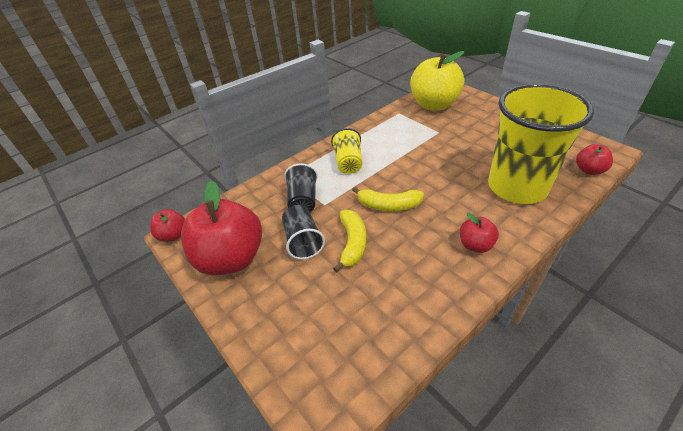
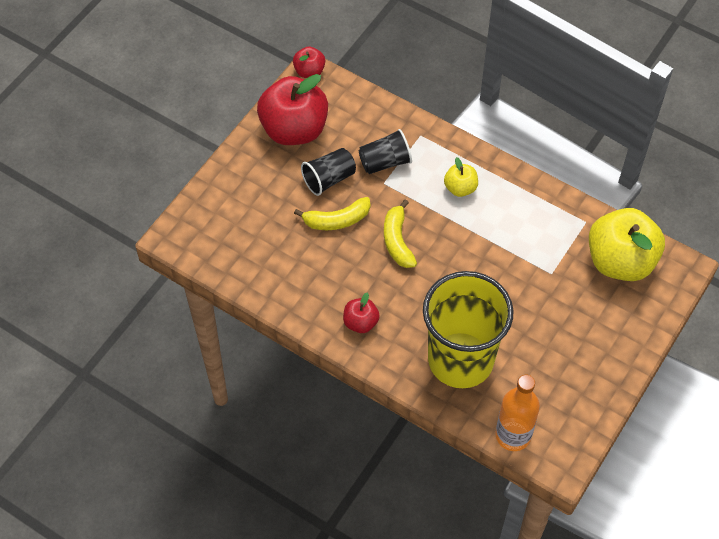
camera: 70 degrees right, 15 degrees up
(348, 162) = (460, 188): yellow cup -> yellow apple
(589, 170) = (513, 435): red apple -> orange bottle

